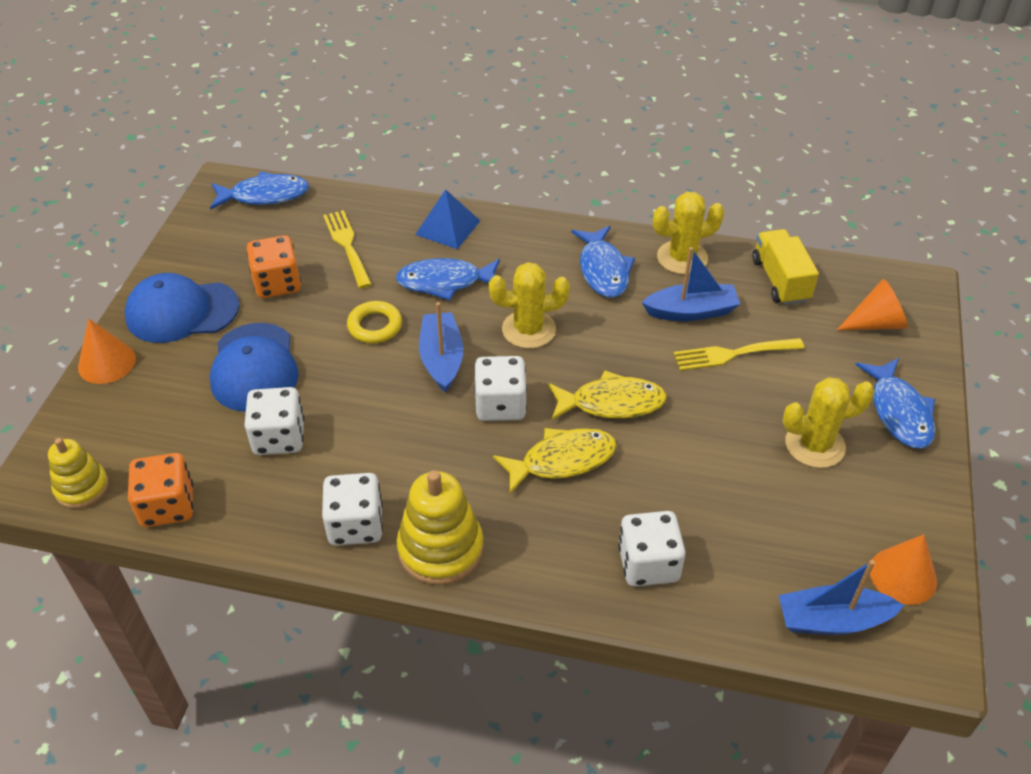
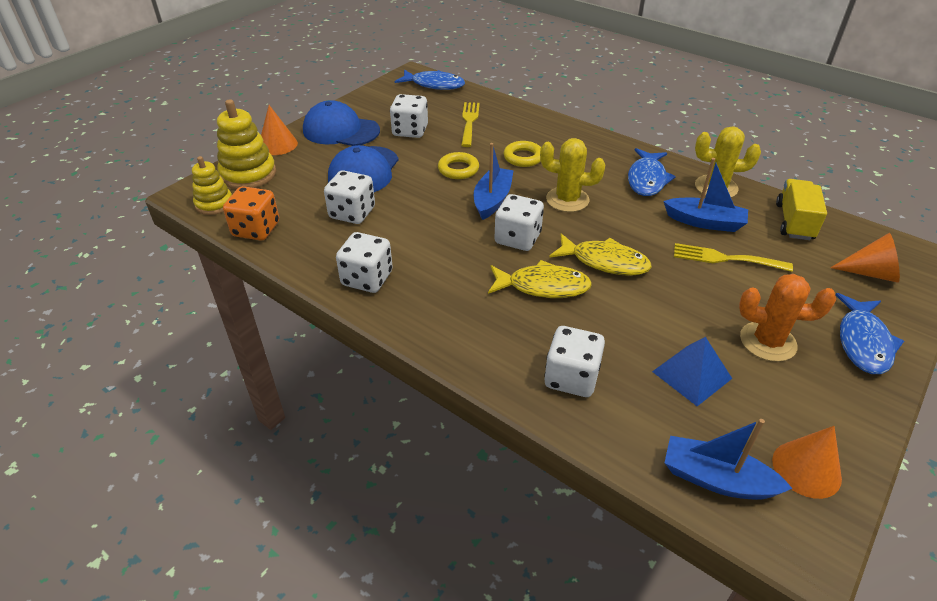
camera: 25 degrees right, 5 degrees down
(277, 284) = (410, 131): orange dice -> white dice
(440, 549) = (416, 313): yellow stacking toy -> yellow stacking toy (248, 174)
(445, 282) = (523, 157): blue fish -> yellow ring
(447, 227) = (545, 128): blue pyramid -> blue pyramid (691, 375)
(815, 445) = (767, 341): yellow cactus -> orange cactus

